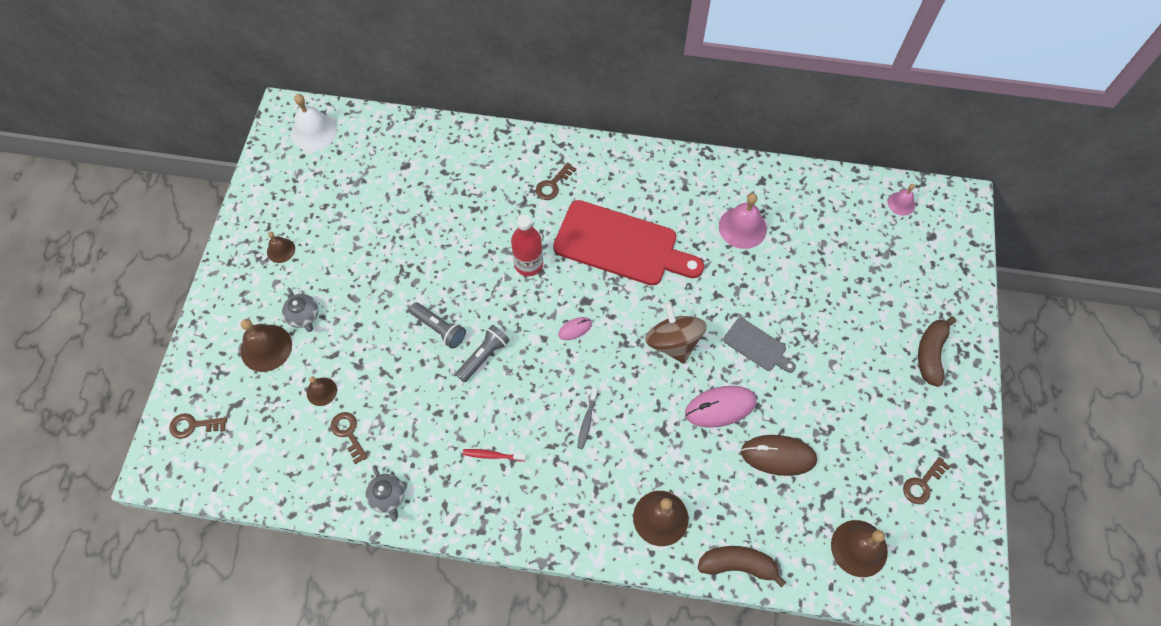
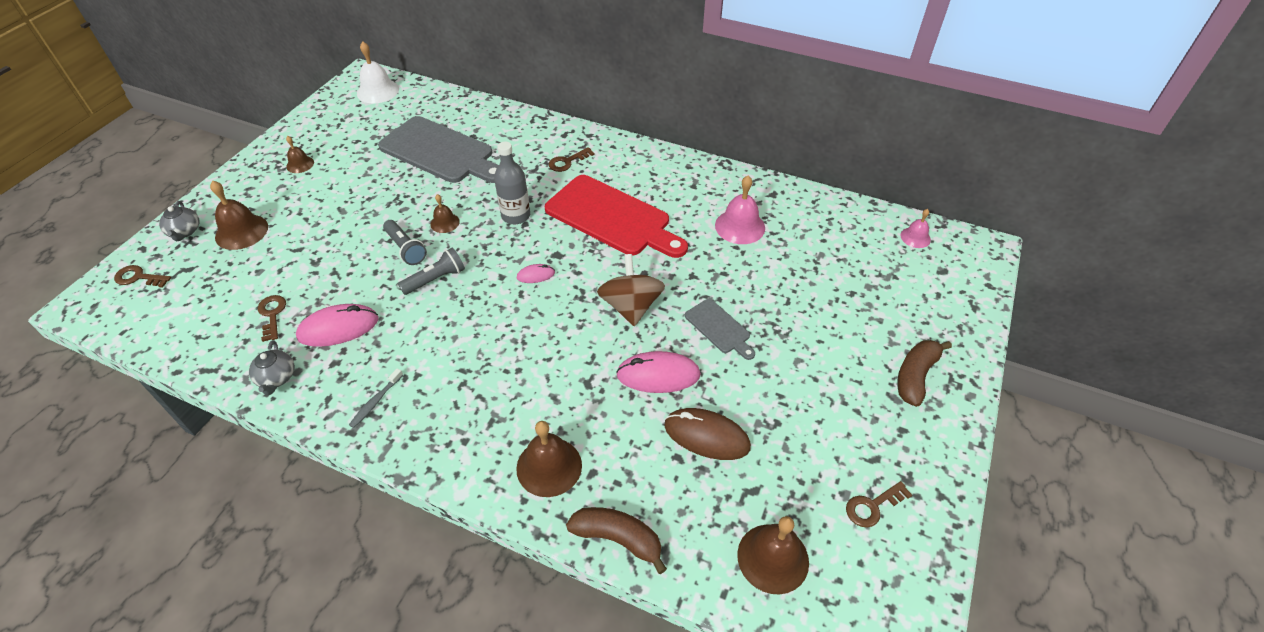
camera: 15 degrees right, 15 degrees down
(304, 316) = (289, 215): grey teapot -> grey teapot (185, 232)
(321, 391) = (269, 275): brown bell -> brown bell (445, 223)
(418, 432) = (338, 328): none -> pink mouse
(419, 201) = (440, 152): none -> grey cutting board
(492, 455) = (399, 365): red toothbrush -> none
(528, 264) = (516, 216): red bottle -> grey bottle
(587, 421) = (511, 356): grey toothbrush -> grey toothbrush (375, 402)

